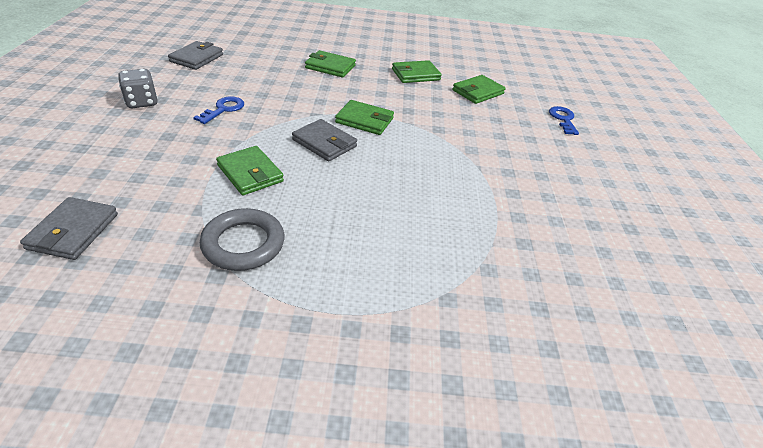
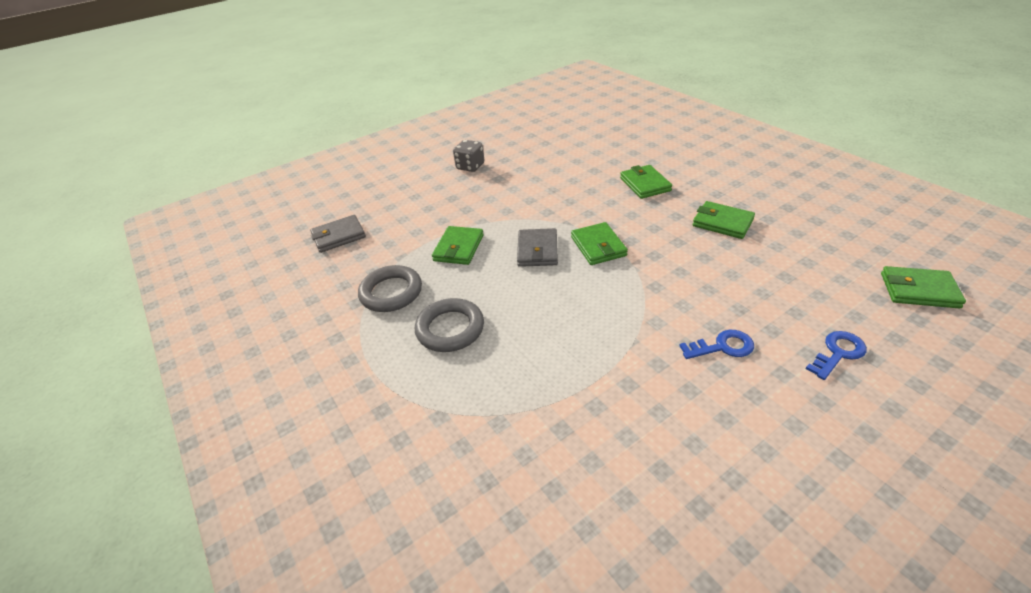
camera: 60 degrees right, 0 degrees up
(197, 58) = (549, 142): grey wallet -> none
(223, 109) = (509, 192): blue key -> blue key (722, 346)
(351, 236) = (450, 329): none -> grey ring
(478, 92) = (768, 270): green wallet -> green wallet (919, 290)

